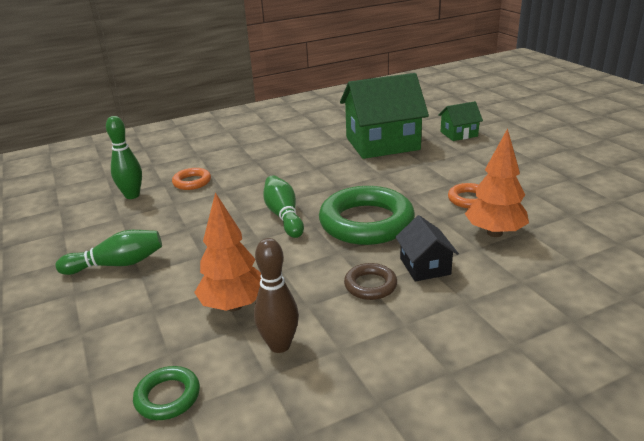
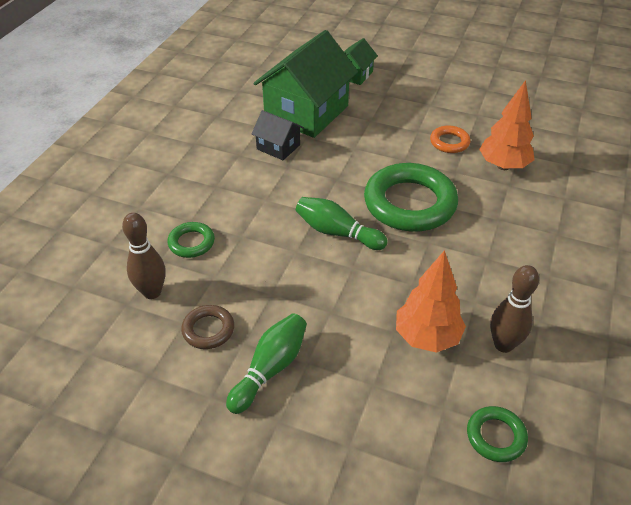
camera: 45 degrees left, 15 degrees up
(132, 195) = (152, 292): green bowling pin -> brown bowling pin
(192, 182) = (191, 243): orange ring -> green ring
(370, 285) = (489, 258): brown ring -> brown ring (208, 330)
(425, 266) = (500, 220): black house -> black house (278, 147)

